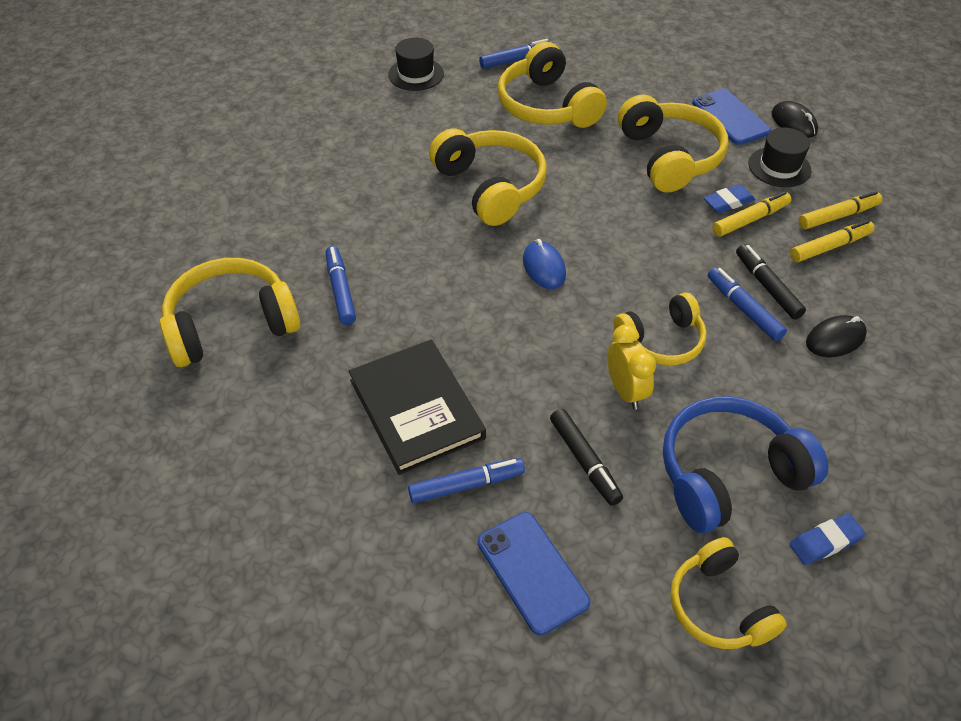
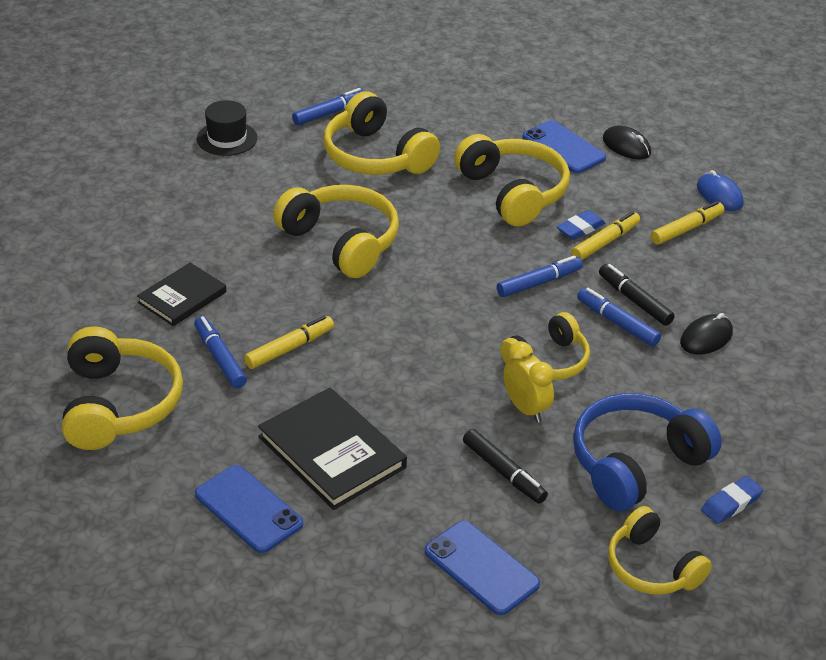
camera: 15 degrees left, 10 degrees down
(231, 325) = (118, 404): yellow headphones -> yellow headphones turned 120 degrees clockwise
(316, 459) = (248, 509): none -> blue phone
(326, 223) = (182, 297): none -> black book
(466, 485) = (400, 508): blue marker -> blue marker (539, 283)
(544, 267) = (417, 310): blue mouse -> blue mouse (719, 195)
(779, 167) = (622, 190): black hat -> none
(830, 247) = (685, 258): yellow marker -> yellow marker (290, 348)

